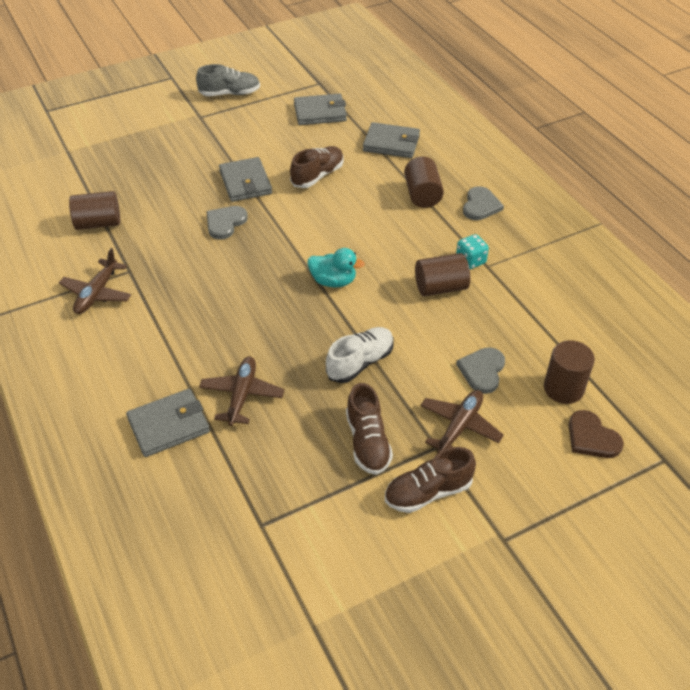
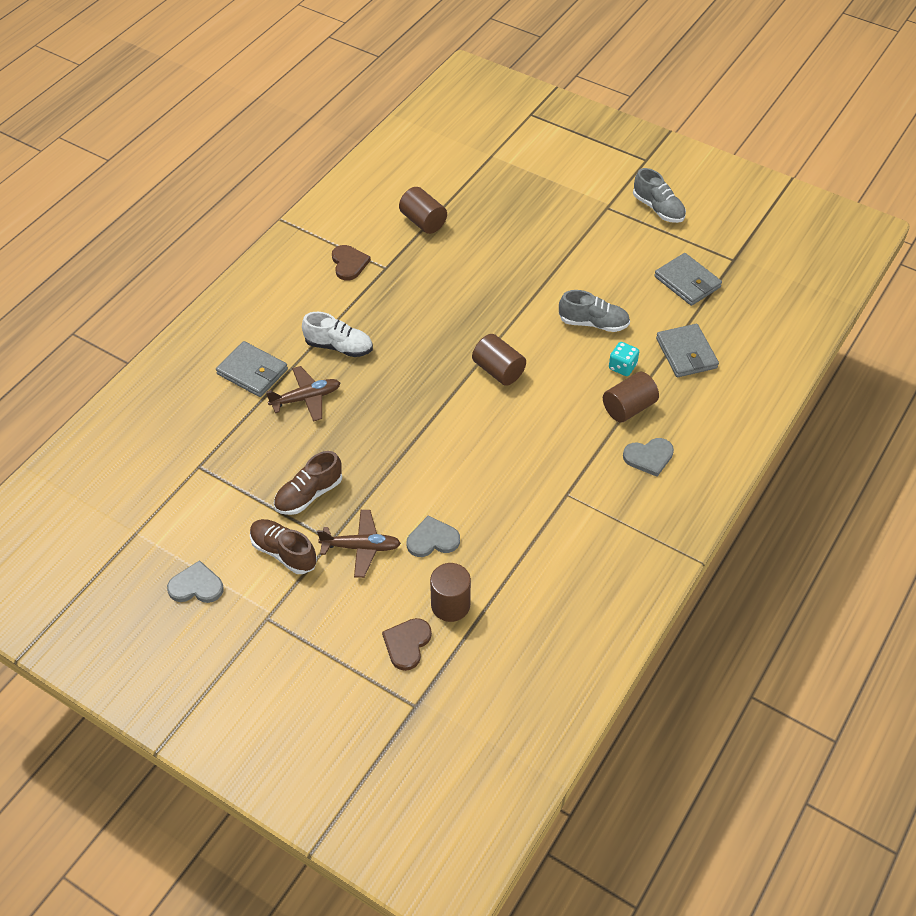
camera: 60 degrees right, 5 degrees up
(97, 293) = (349, 263): brown plane -> brown heart
(225, 223) = (483, 294): grey heart -> grey heart (196, 586)
(245, 182) = (544, 281): grey wallet -> none
(317, 176) = (593, 323): brown shoe -> grey shoe
(333, 281) = (466, 396): turquoise duck -> none
(360, 362) = (386, 454): white shoe -> white shoe (339, 346)
(440, 287) = (513, 471): brown cylinder -> brown cylinder (498, 370)
(470, 261) = (564, 479): turquoise dice -> turquoise dice (622, 367)

